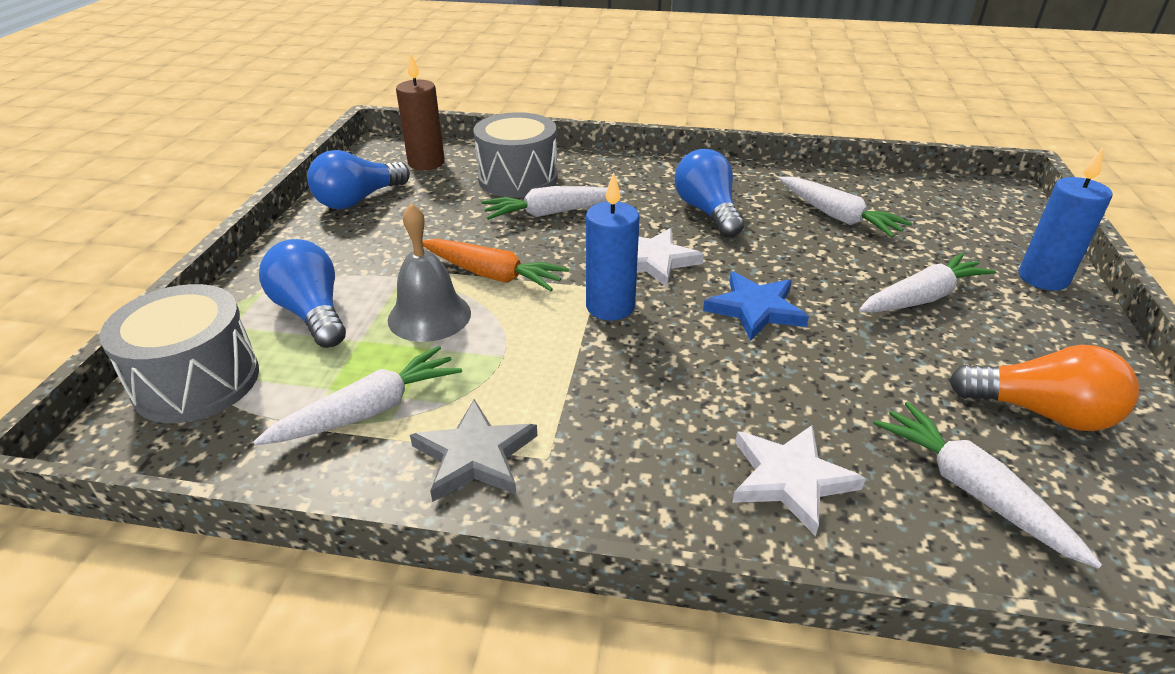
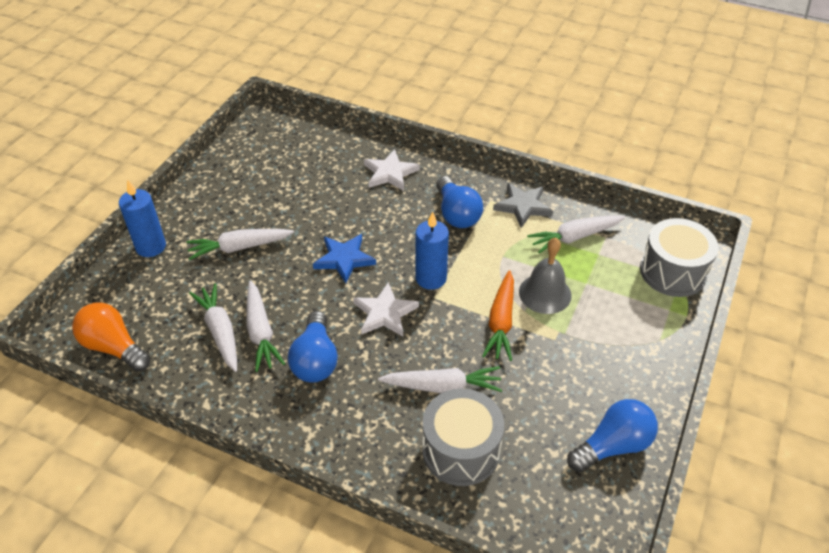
camera: 165 degrees left, 10 degrees up
(312, 313) = (621, 311): blue light bulb -> blue light bulb (457, 214)
(426, 163) = (551, 505): brown candle -> none
(492, 275) = (501, 322): orange carrot -> orange carrot turned 120 degrees counterclockwise
(972, 490) = (320, 156): white carrot -> white carrot (261, 332)
(1041, 412) = (255, 177): orange light bulb -> orange light bulb (114, 347)

